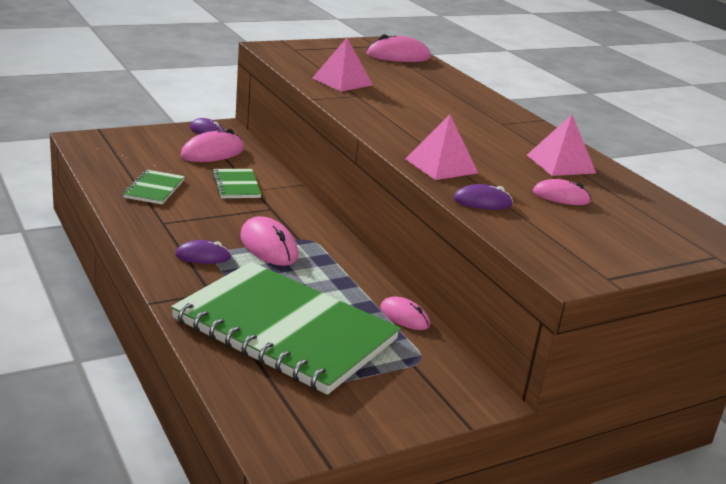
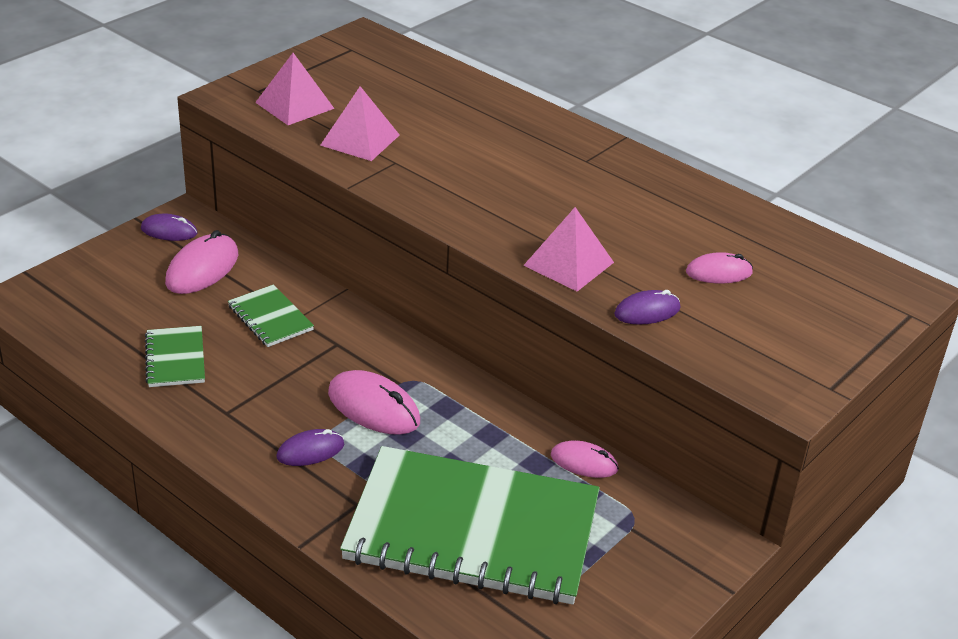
camera: 20 degrees left, 10 degrees up
(398, 56) = (391, 64): pink mouse -> none
(561, 164) = (688, 214): pink pyramid -> pink pyramid (295, 105)

